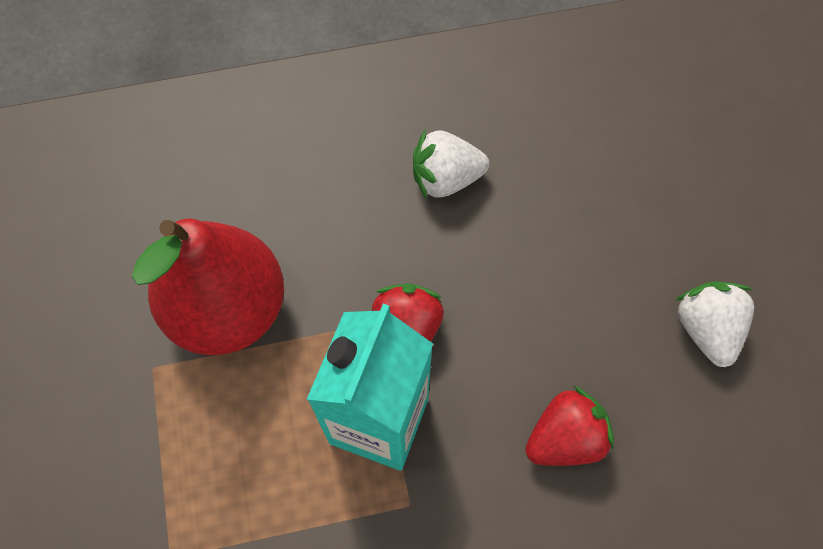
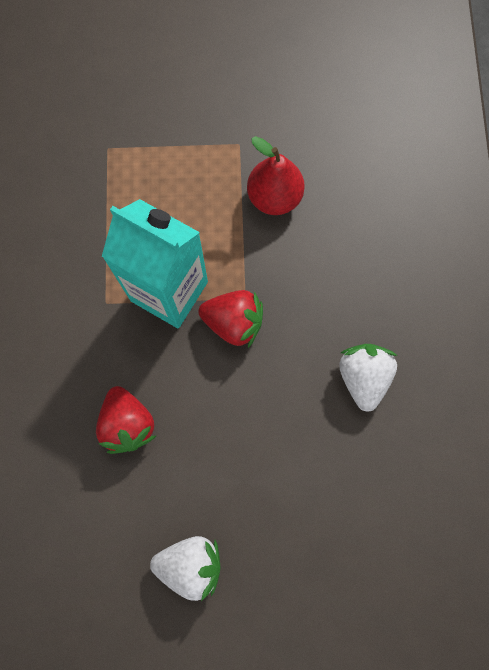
camera: 100 degrees right, 10 degrees up
(228, 309) = (274, 197): red pear -> red pear, size x0.59

